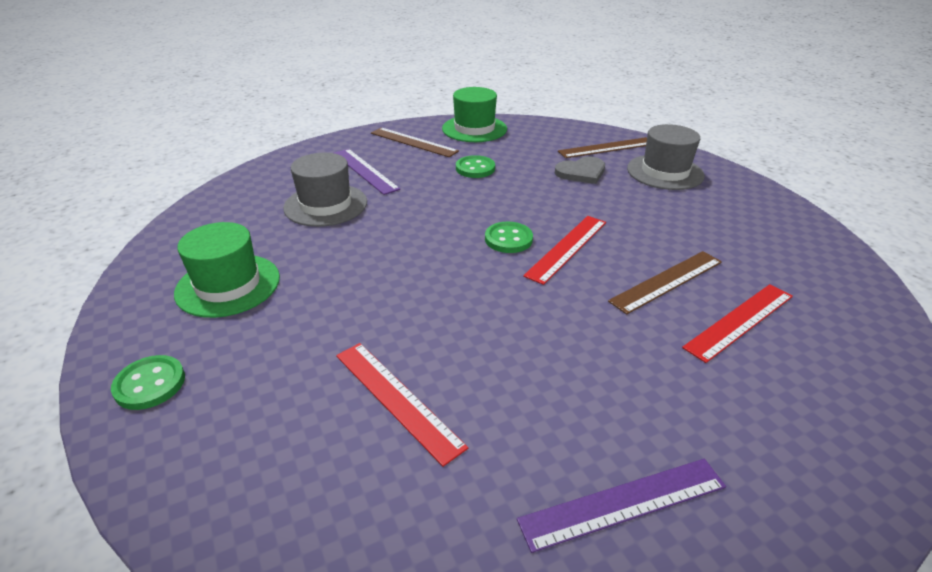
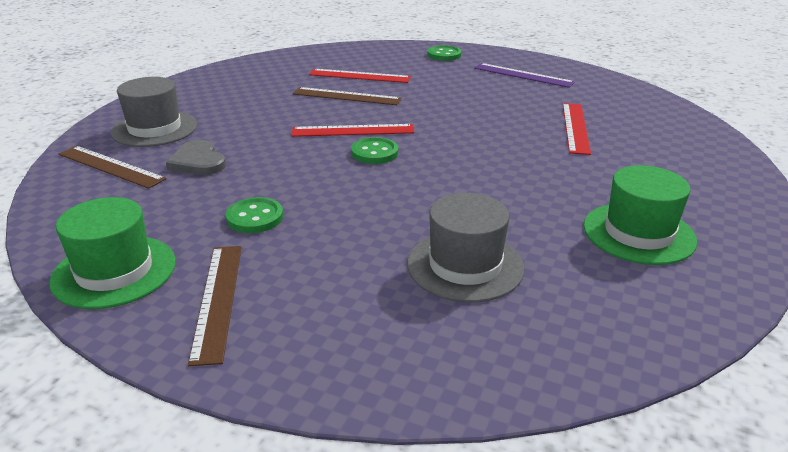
camera: 130 degrees left, 5 degrees down
(150, 384) = (730, 196): green button -> green button (444, 55)
(365, 170) = (354, 289): purple ruler -> none
(581, 172) = (198, 161): grey heart -> grey heart turned 150 degrees counterclockwise

